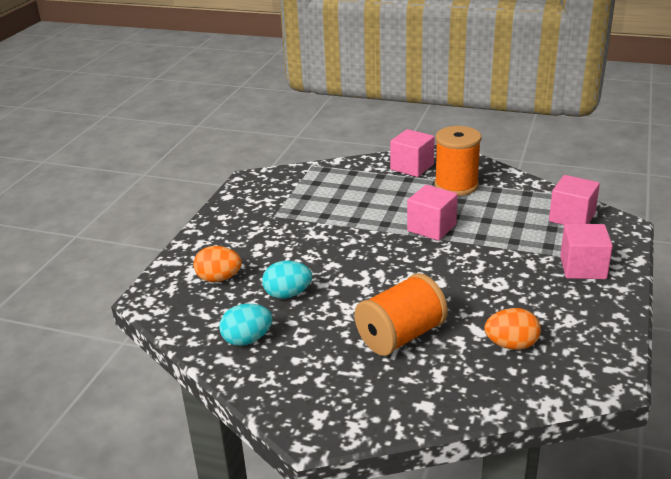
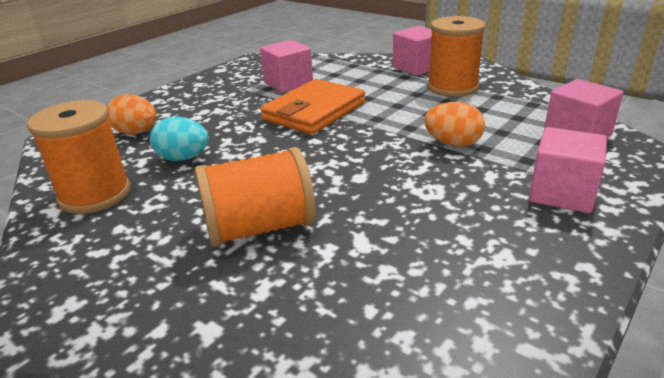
camera: 20 degrees right, 0 degrees up
(247, 340) = (95, 195): turquoise egg -> orange spool
(358, 229) = (314, 111): none -> orange wallet
(431, 228) = (394, 121): pink cube -> pink cube (288, 83)
(511, 345) = (394, 272): orange egg -> orange egg (453, 144)

